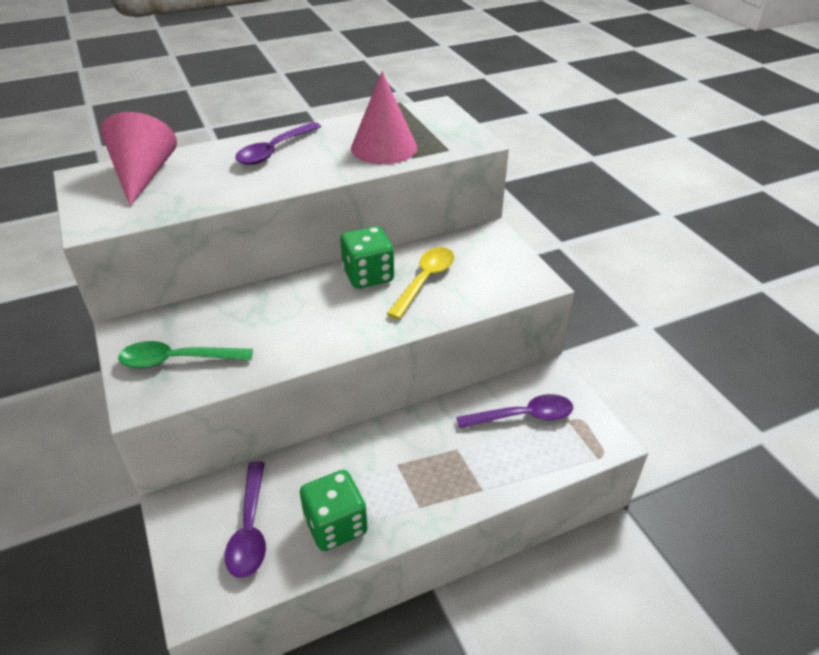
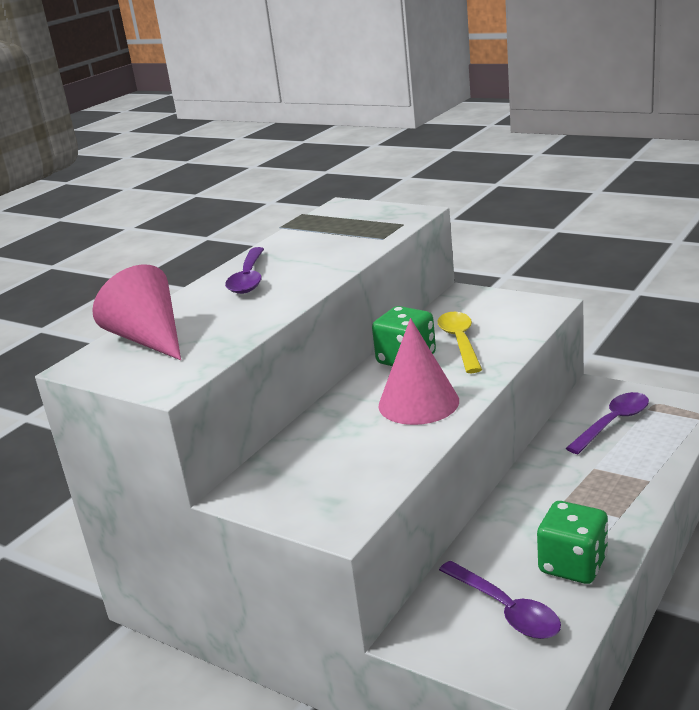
camera: 30 degrees left, 15 degrees down
(177, 360) = (329, 486): green spoon -> none
(384, 147) = (346, 241): pink cone -> pink cone (418, 403)

